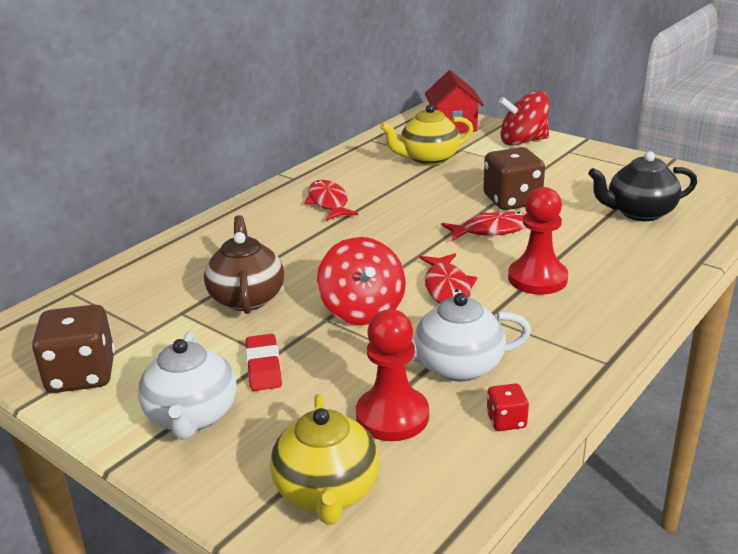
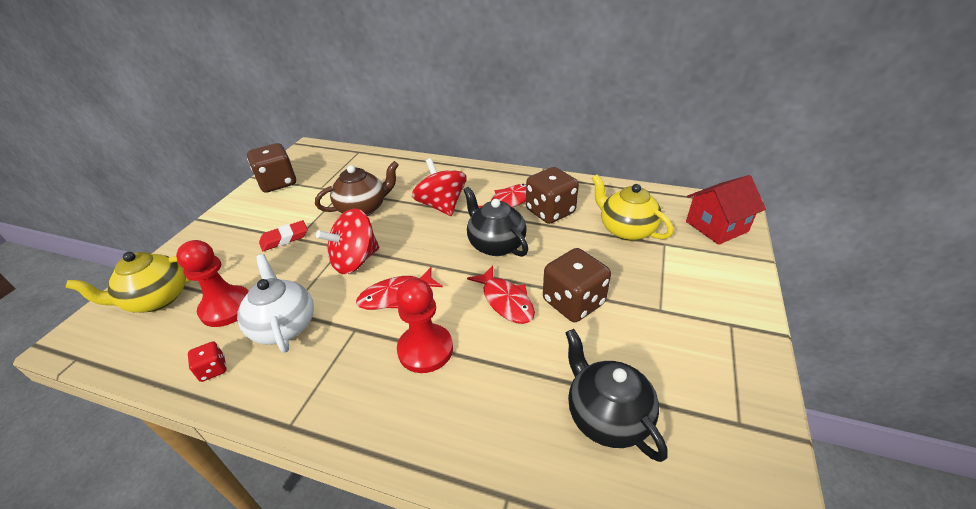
camera: 70 degrees right, 10 degrees up
(192, 417) = (236, 229): white teapot -> none
(367, 185) = (550, 211): none -> brown dice
(400, 222) = (495, 244): none -> black teapot
(523, 141) = (723, 282): red spinning top -> red spinning top (441, 205)

